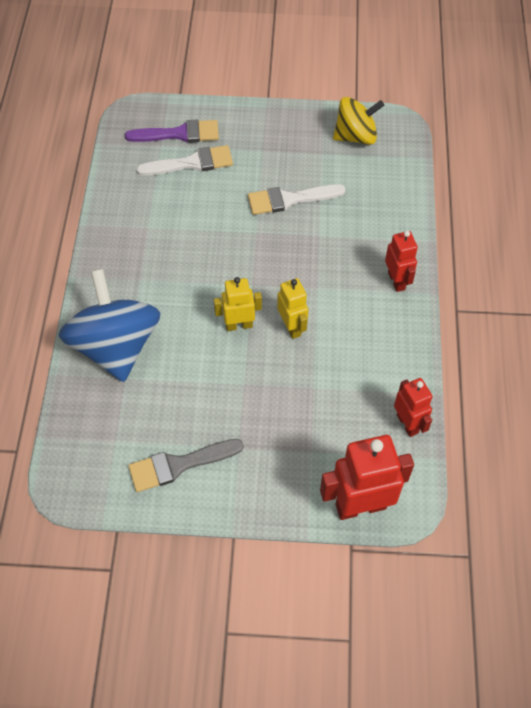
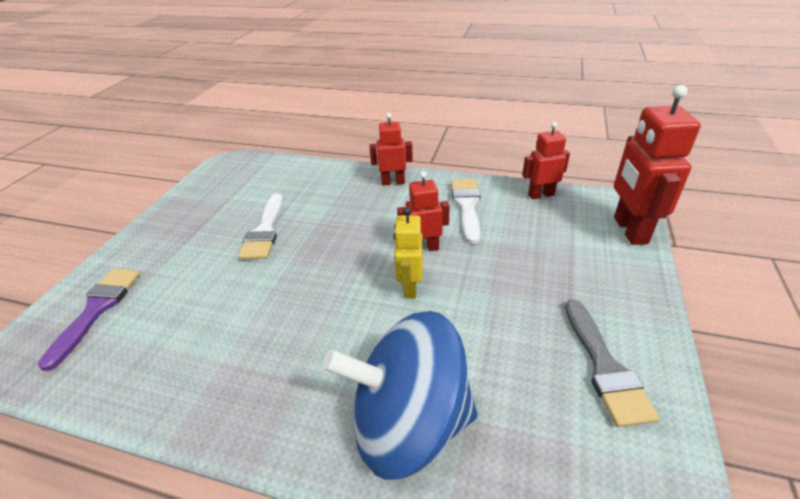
camera: 75 degrees left, 20 degrees down
(192, 163) = (153, 302): white brush -> white brush (467, 206)
(292, 327) = (424, 248): yellow robot -> red robot
(355, 136) = (222, 183): yellow spinning top -> none

